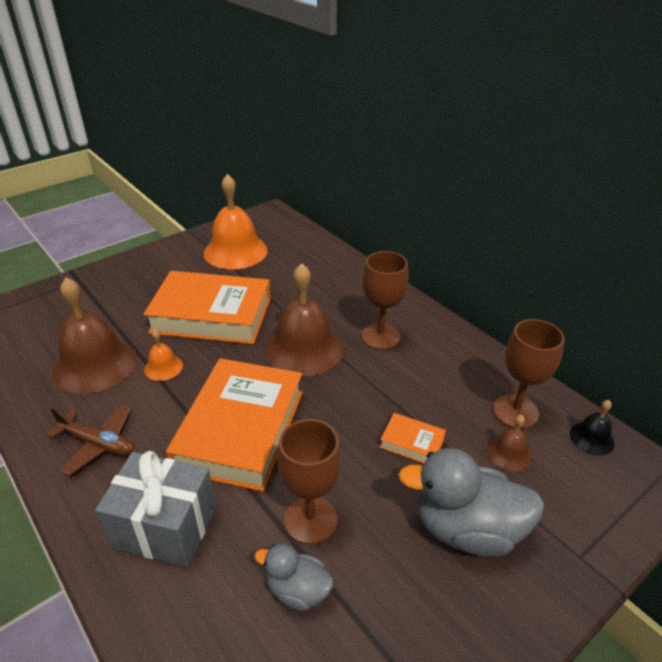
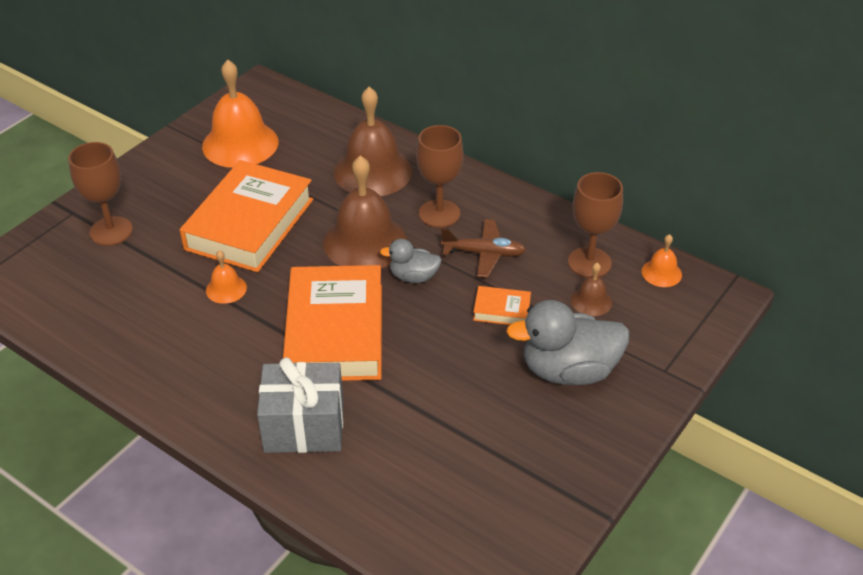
camera: 15 degrees left, 5 degrees up
(94, 364) = (150, 300): brown bell -> brown bell (373, 171)
(98, 443) = (200, 373): brown plane -> brown plane (484, 254)
(211, 315) = (250, 224): orange book -> orange book turned 60 degrees counterclockwise
(298, 590) = (442, 446): grey duck -> grey duck (413, 277)
(310, 520) = (432, 393): brown goblet -> brown goblet (111, 231)
(591, 438) = (661, 273): black bell -> orange bell

